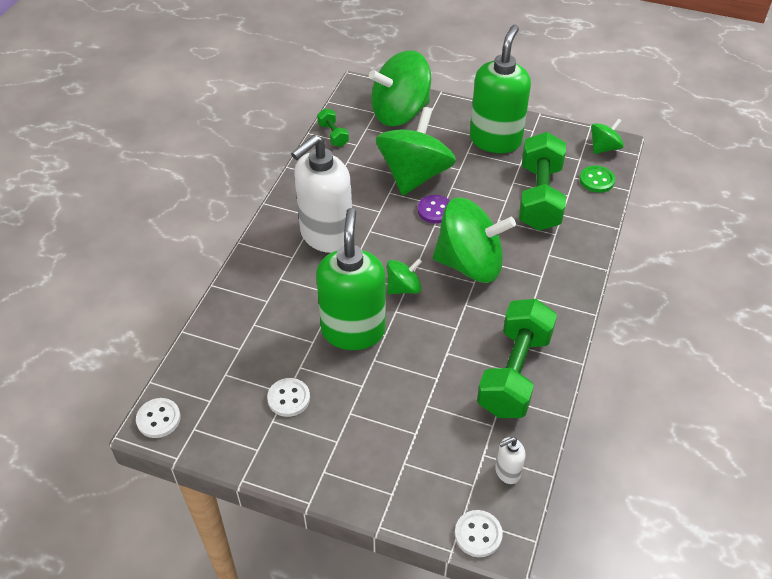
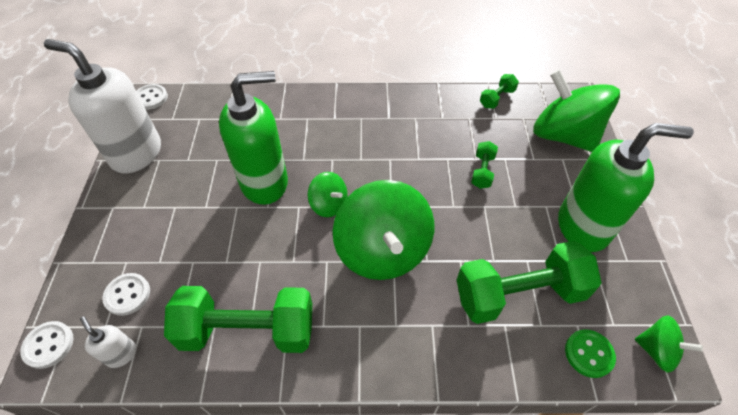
camera: 70 degrees right, 5 degrees up
(288, 398) = (182, 163): white button -> white button (127, 295)
(326, 235) = (368, 131): white soap dispenser -> white soap dispenser (136, 154)
(414, 175) = (482, 171): green spinning top -> green dumbbell
(435, 210) = (443, 201): purple button -> none

